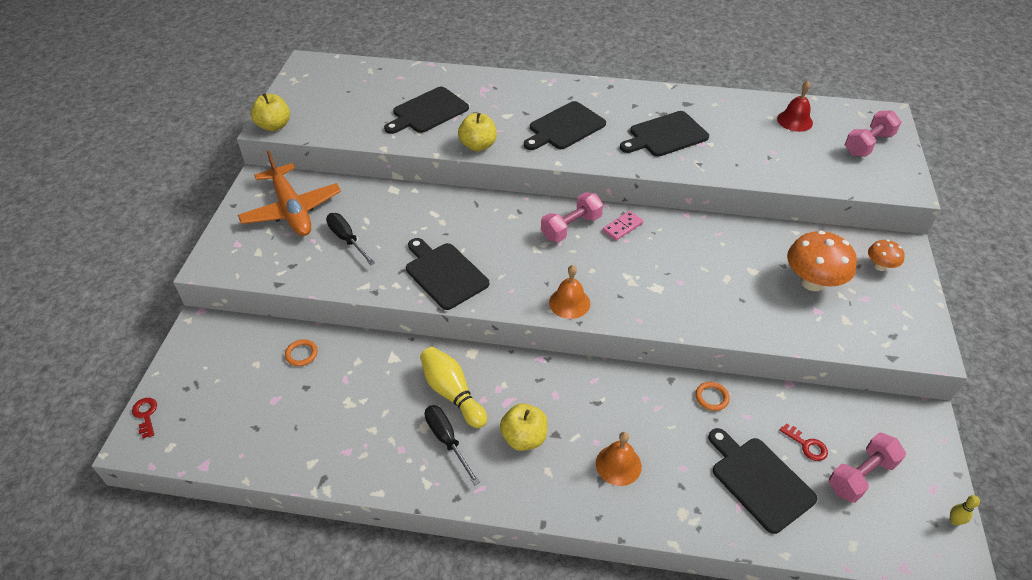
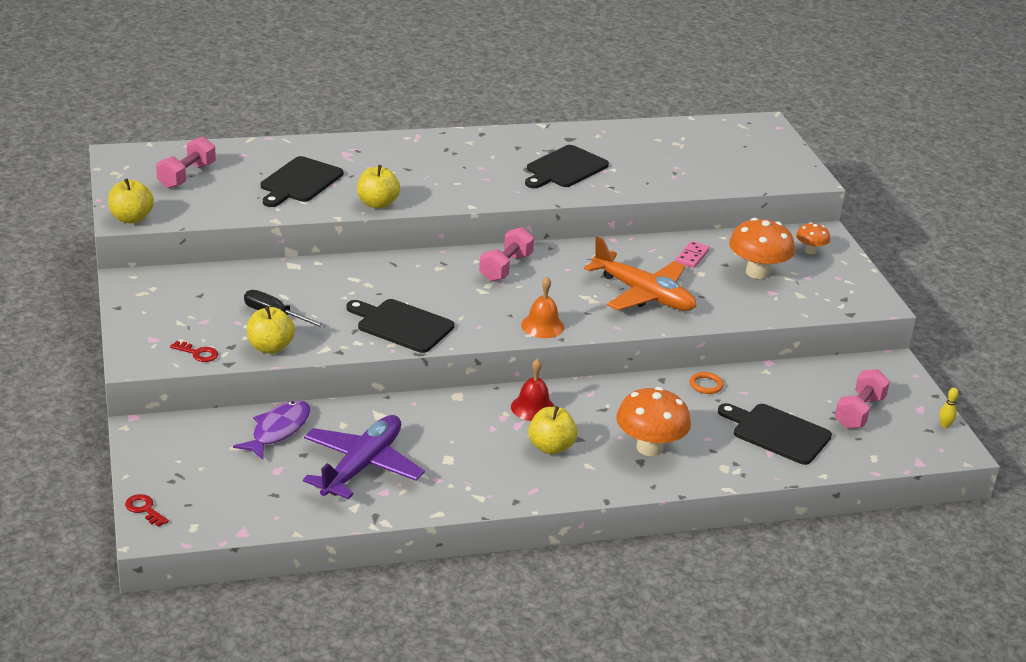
camera: 25 degrees left, 15 degrees down
(292, 210) = (191, 300): orange plane -> orange plane (643, 294)
(301, 354) = (278, 430): orange ring -> purple fish
(321, 274) = (270, 347): none -> yellow apple
(345, 414) = (362, 466): none -> purple plane
(447, 440) = (478, 464): black screwdriver -> none
(452, 393) = (459, 429): yellow bowling pin -> none
(564, 127) = (458, 175): black cutting board -> none
(618, 465) = (649, 448): orange bell -> orange mushroom
(622, 227) = (557, 259): pink domino -> pink domino (692, 256)
(794, 120) = (682, 139): red bell -> red bell (533, 408)
(807, 445) = (805, 401): red key -> red key (198, 353)
(868, 144) = (759, 149): pink dumbbell -> pink dumbbell (186, 176)

